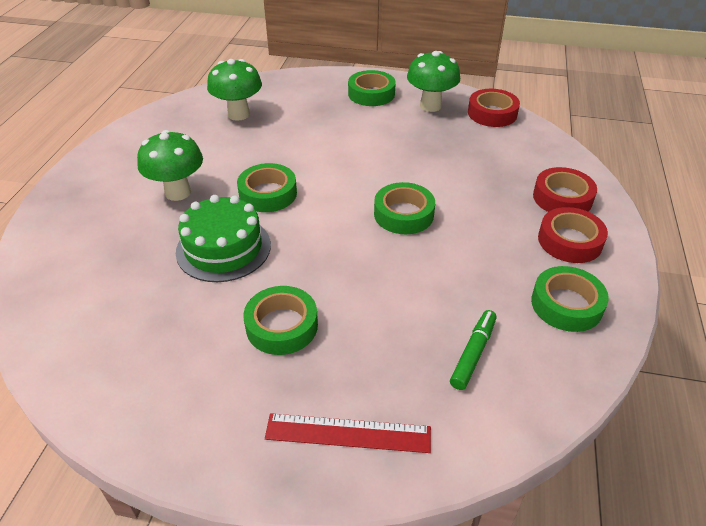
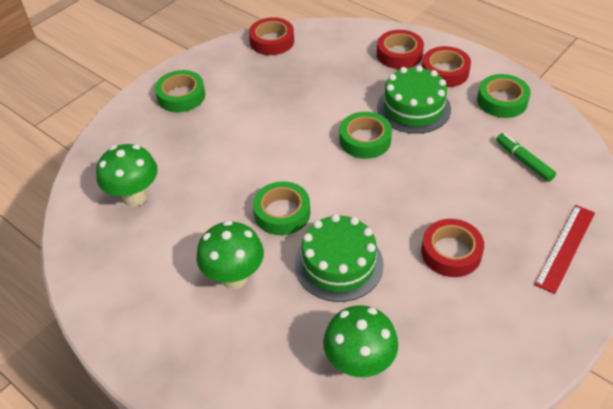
camera: 60 degrees left, 5 degrees up
(282, 326) = (451, 252): green tape -> red tape
(430, 106) = (232, 69): green mushroom -> green mushroom (359, 364)
(483, 234) = (413, 108): none -> green cake

